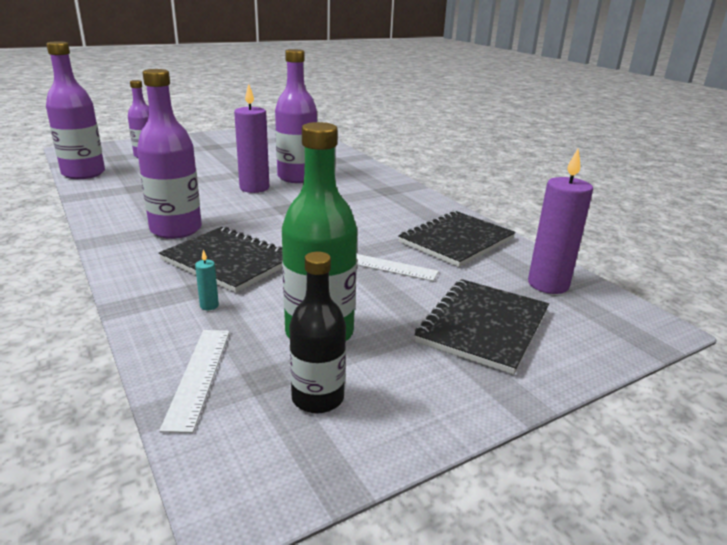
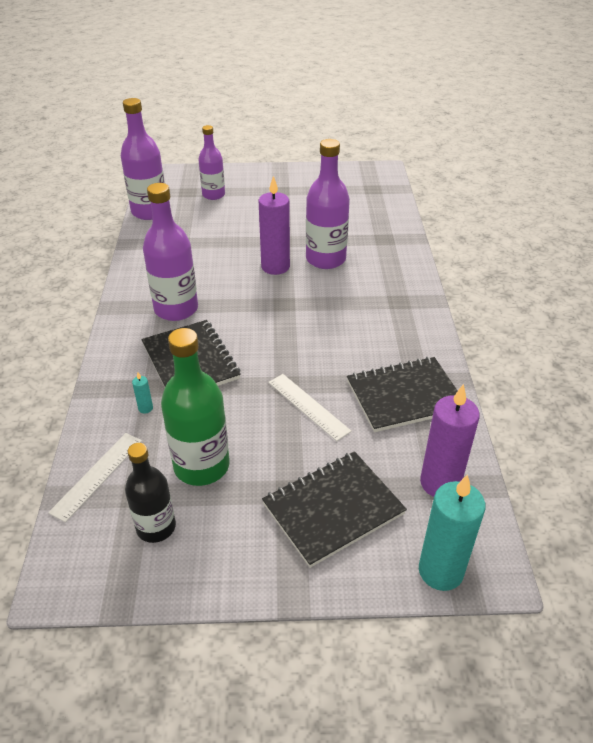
camera: 30 degrees right, 15 degrees up
(619, 339) = (440, 571): none -> turquoise candle

